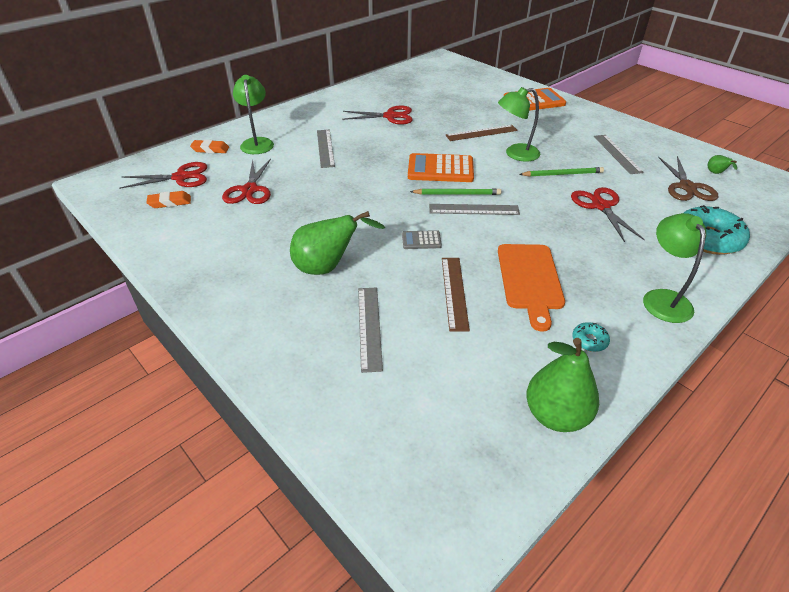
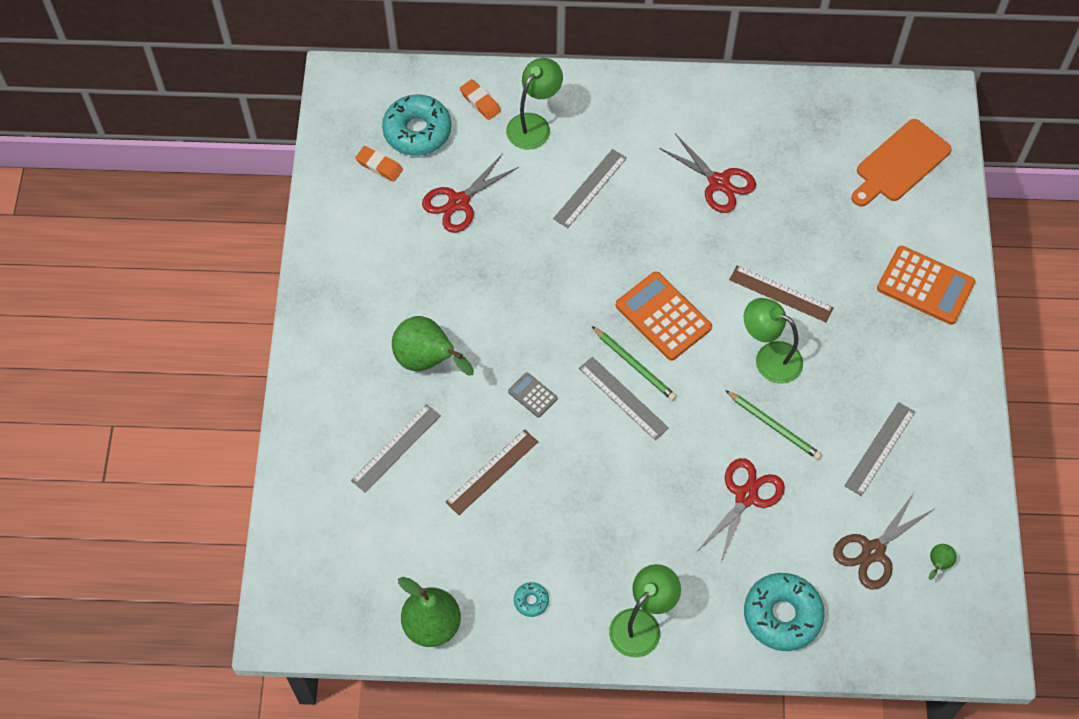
camera: 45 degrees right, 20 degrees up
(181, 177) = (417, 131): red scissors -> turquoise donut
(529, 279) = (564, 513): orange cutting board -> orange cutting board (900, 163)

